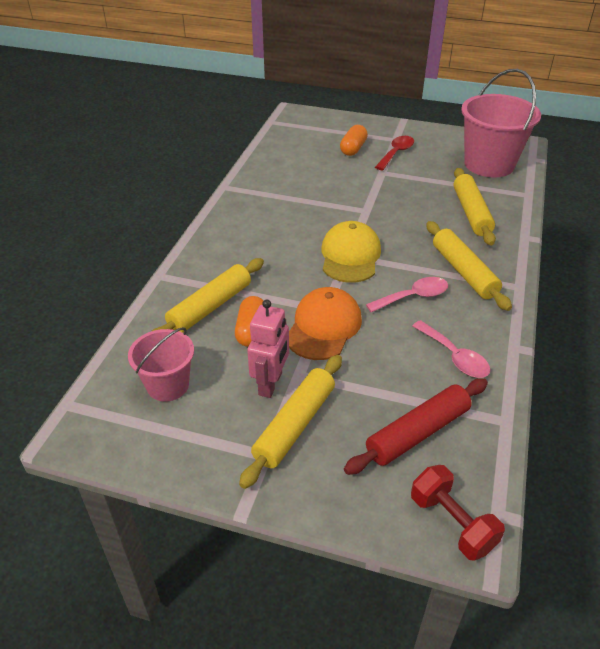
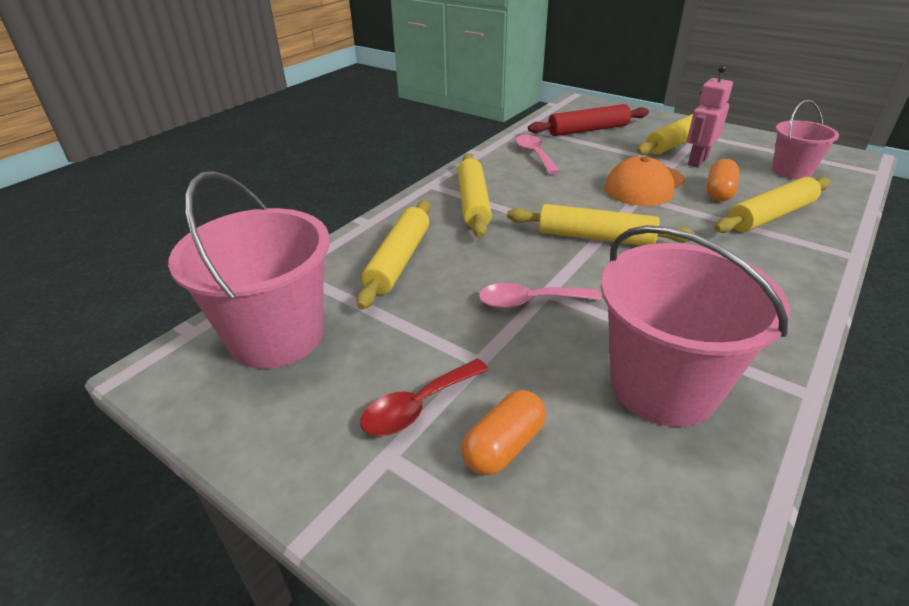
camera: 160 degrees left, 5 degrees down
(292, 178) = (663, 386): none -> pink bucket
(350, 256) = (595, 237): yellow cap -> yellow rolling pin
(413, 297) = (543, 192): pink spoon -> pink spoon (529, 301)
(452, 523) = (586, 105): red dumbbell -> none

